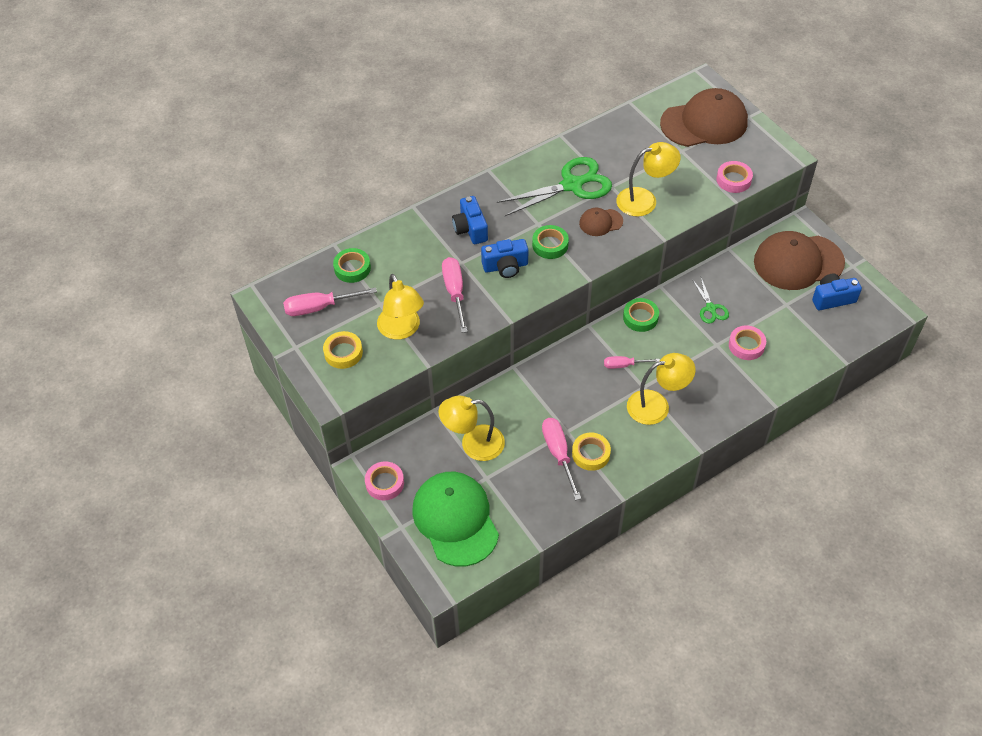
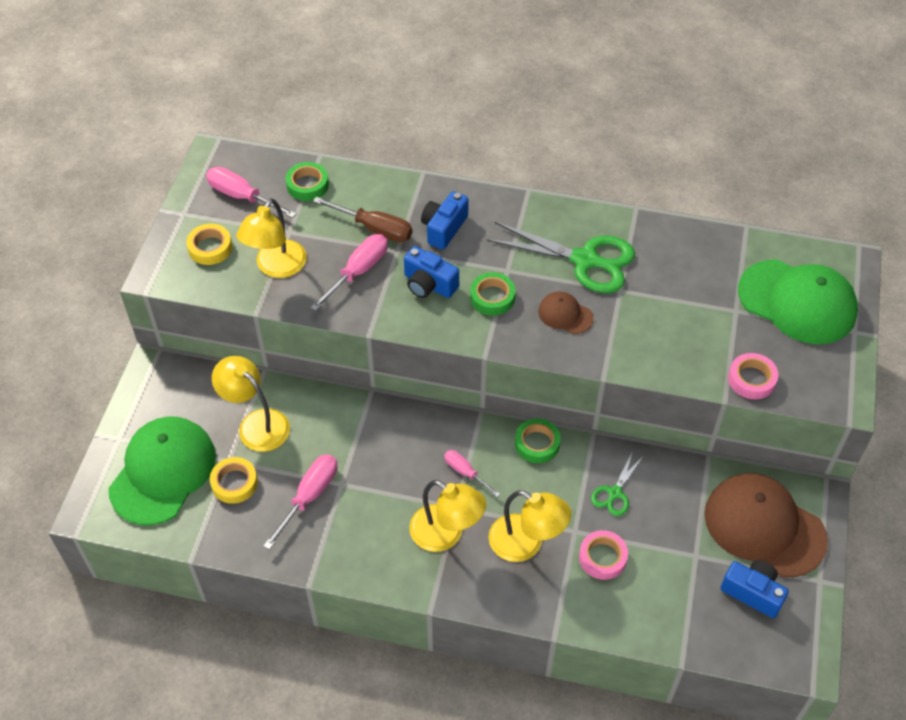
camera: 45 degrees right, 0 degrees up
(384, 483) = (153, 393): pink tape -> none
(430, 261) = (374, 228): none -> brown screwdriver
(591, 454) = (335, 522): yellow tape -> yellow tape (234, 483)
(644, 200) = (635, 327): yellow lamp -> yellow lamp (526, 543)
(704, 123) = (797, 302): brown cap -> green cap

